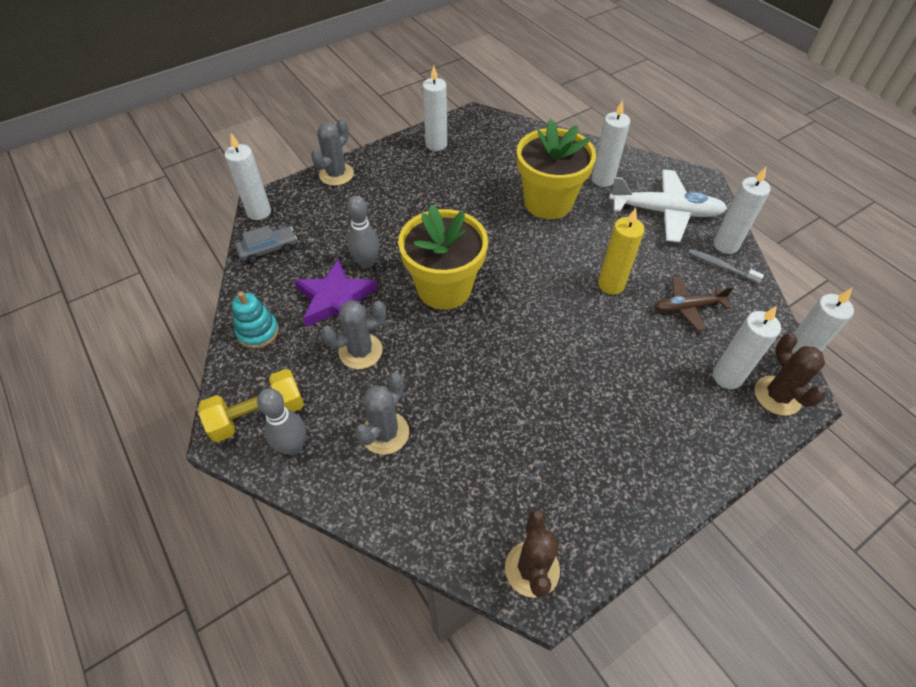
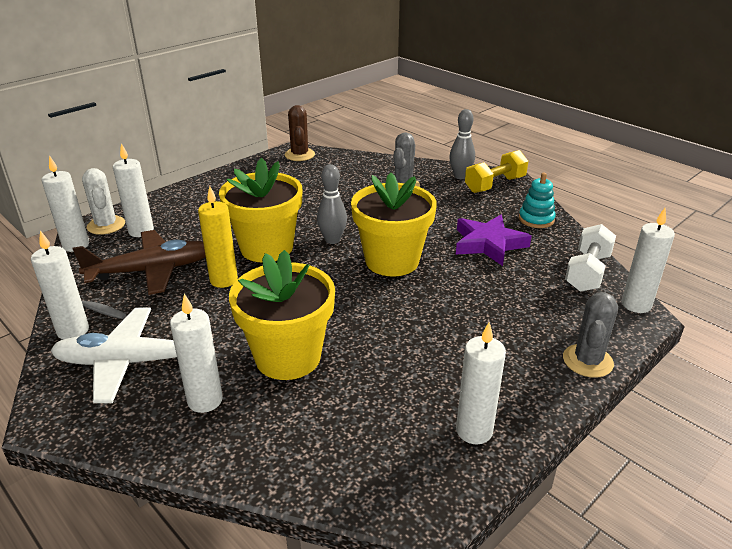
camera: 170 degrees right, 20 degrees down
(268, 249) = (587, 272): grey car -> white dumbbell
(360, 351) = (444, 217): grey cactus -> none
(366, 263) = (479, 272): grey bowling pin -> grey bowling pin (332, 240)
(573, 325) = (266, 248): none -> yellow flower pot
(687, 307) = (151, 270): brown plane -> brown plane, size x1.69
(777, 396) = (106, 225): brown cactus -> white cactus

